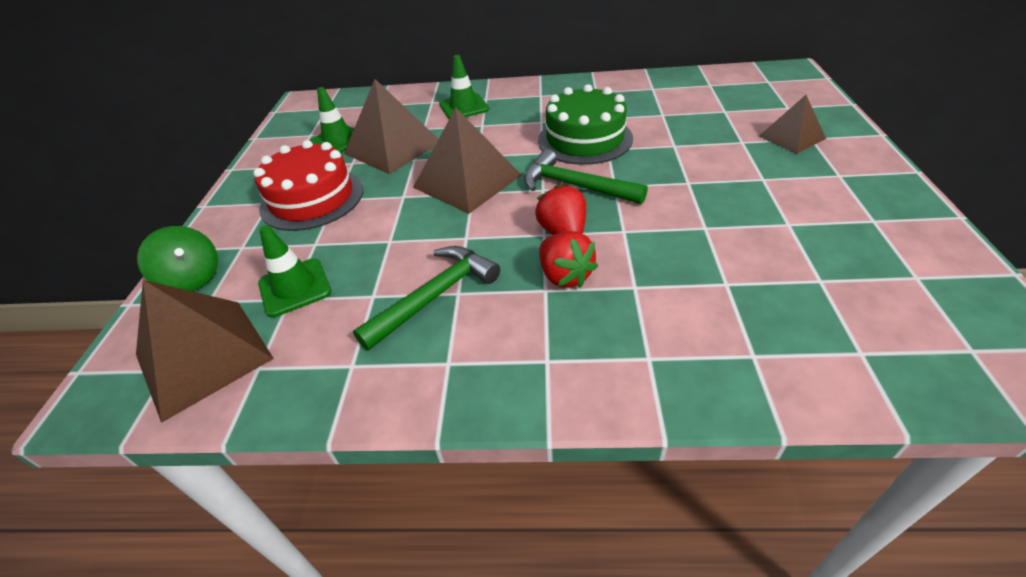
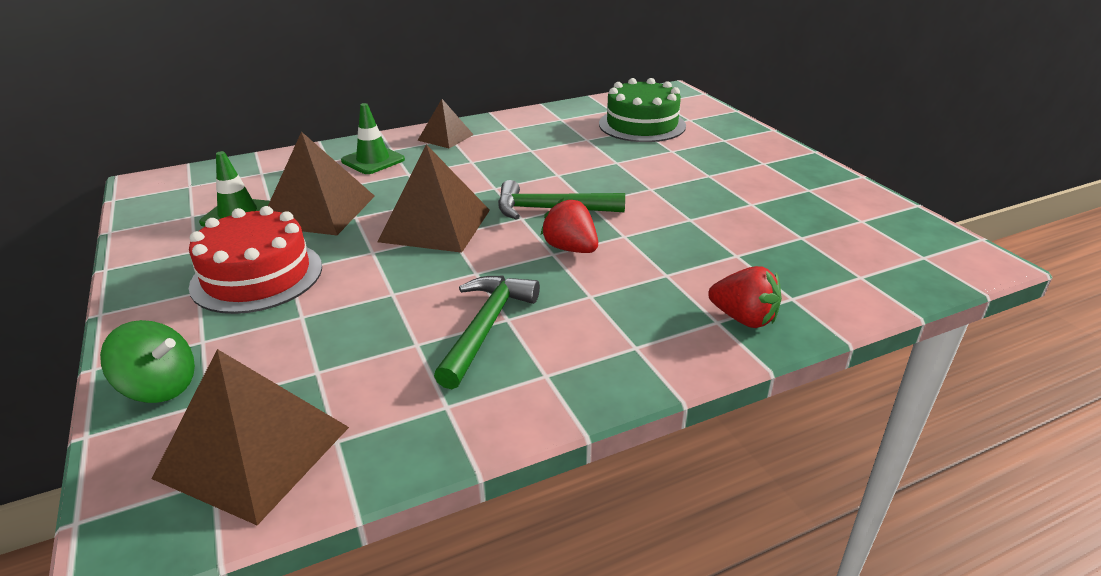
camera: 30 degrees left, 10 degrees down
(295, 287) = (314, 360): green traffic cone -> none
(565, 276) = (599, 281): red strawberry -> red strawberry (743, 318)
(585, 139) = (529, 170): green cake -> green cake (642, 125)
(791, 137) = (708, 141): brown pyramid -> brown pyramid (445, 137)

